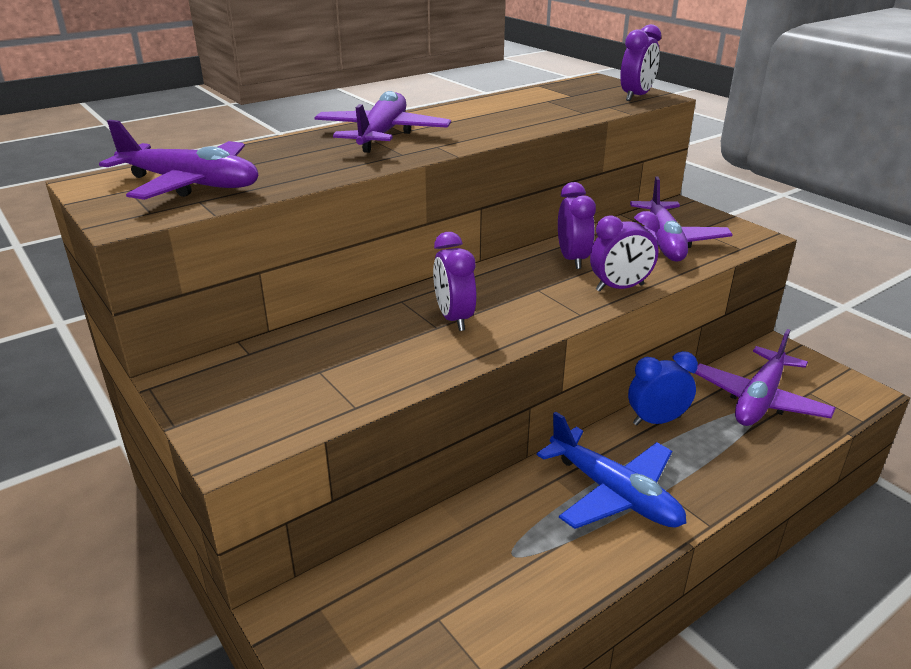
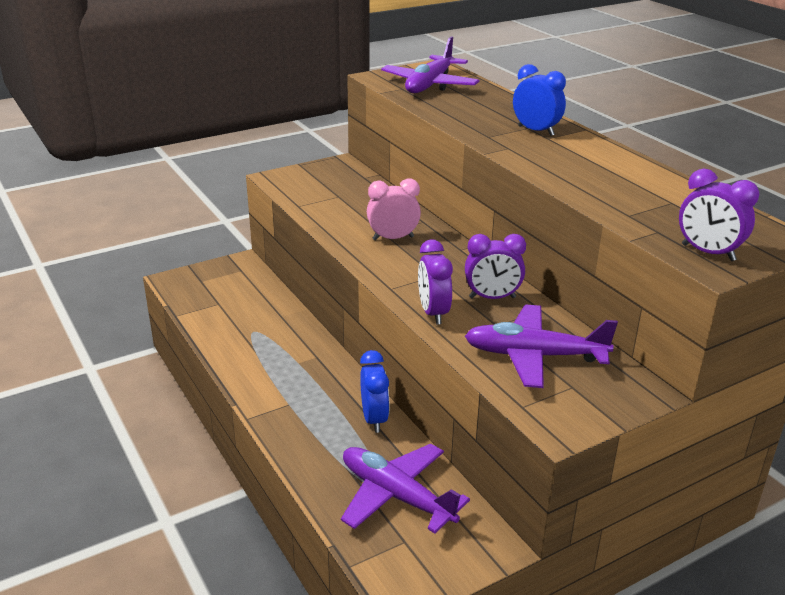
camera: 95 degrees right, 0 degrees up
(382, 135) = (536, 131): purple plane -> blue clock
(454, 318) = (393, 238): purple clock -> pink clock
(614, 493) = (293, 380): blue plane -> none

